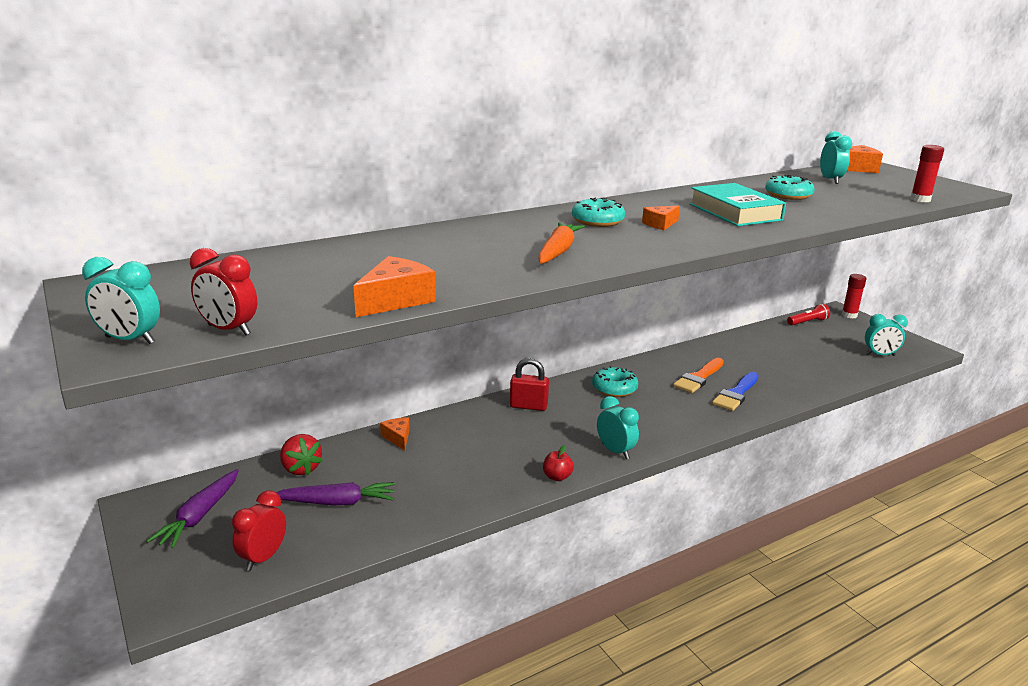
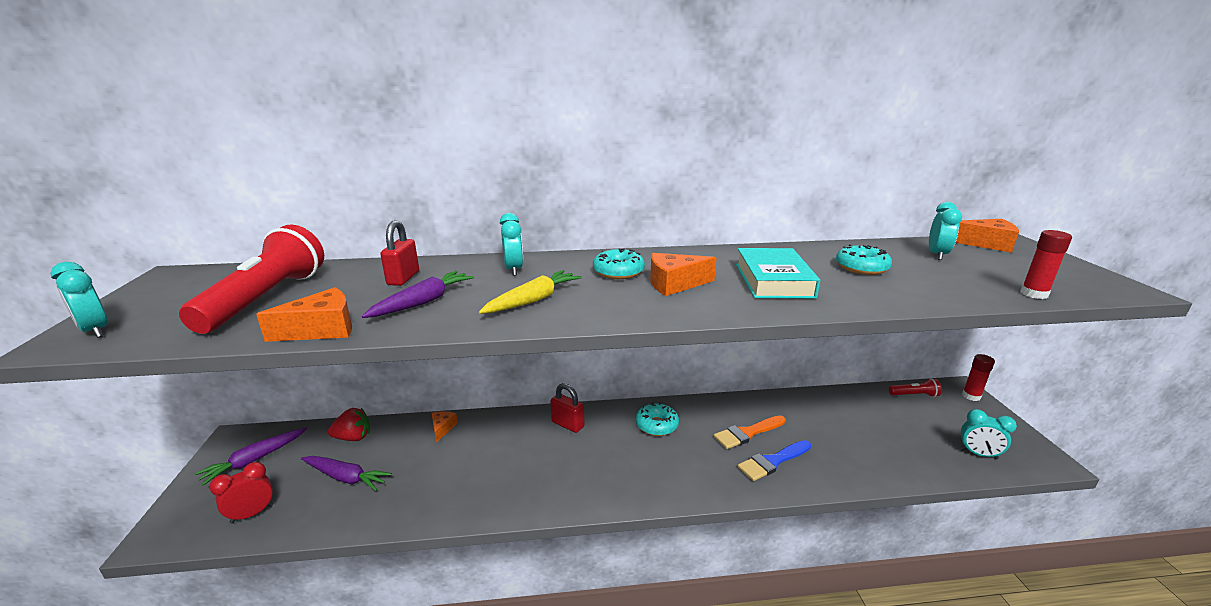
camera: 25 degrees right, 0 degrees up
(229, 330) = (165, 335): red clock -> none
(276, 287) = (266, 299): none -> red flashlight
(301, 468) = (353, 438): red strawberry -> red strawberry turned 90 degrees counterclockwise
(394, 251) = (403, 278): none -> red padlock
(455, 267) = (422, 302): none -> purple carrot
(557, 477) = (528, 507): red apple -> none
(558, 252) = (533, 300): orange carrot -> yellow carrot
(615, 451) = (602, 495): turquoise clock -> turquoise clock (513, 269)
(660, 224) = (674, 284): orange cheese -> orange cheese, size x1.62

